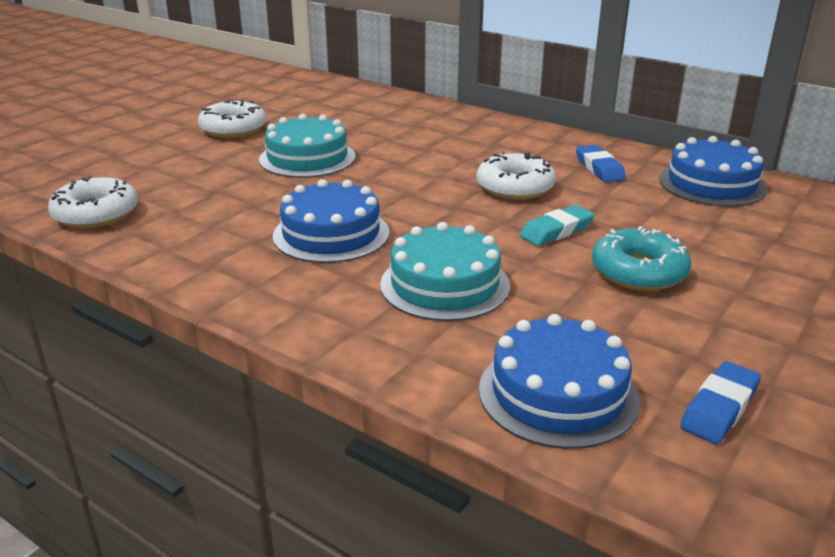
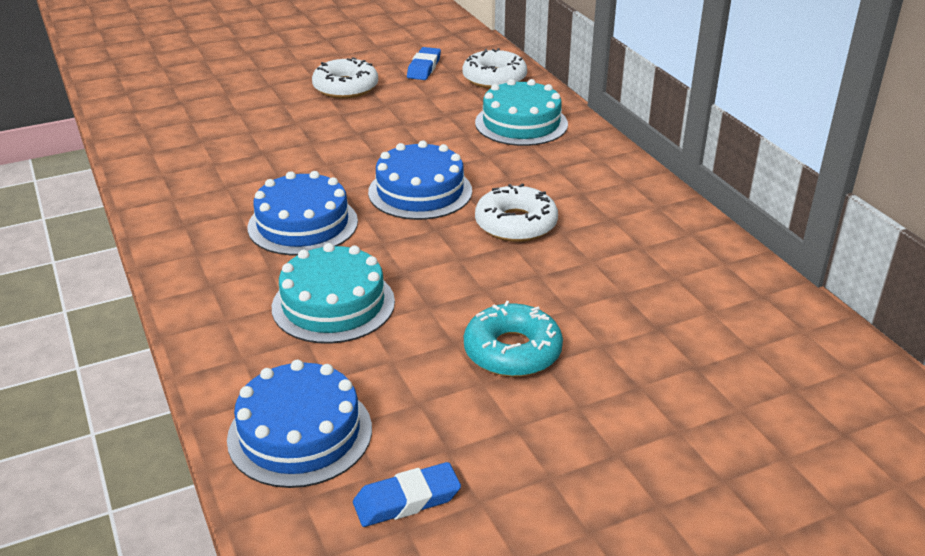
camera: 30 degrees right, 5 degrees up
(96, 214) = (158, 149): white donut -> white donut (494, 78)
(307, 158) = (371, 138): turquoise cake -> turquoise cake (521, 123)
(556, 231) = (493, 284): turquoise eraser -> none
(599, 168) = (627, 227): blue eraser -> blue eraser (424, 68)
(712, 184) = (722, 282): blue cake -> blue cake (420, 191)

